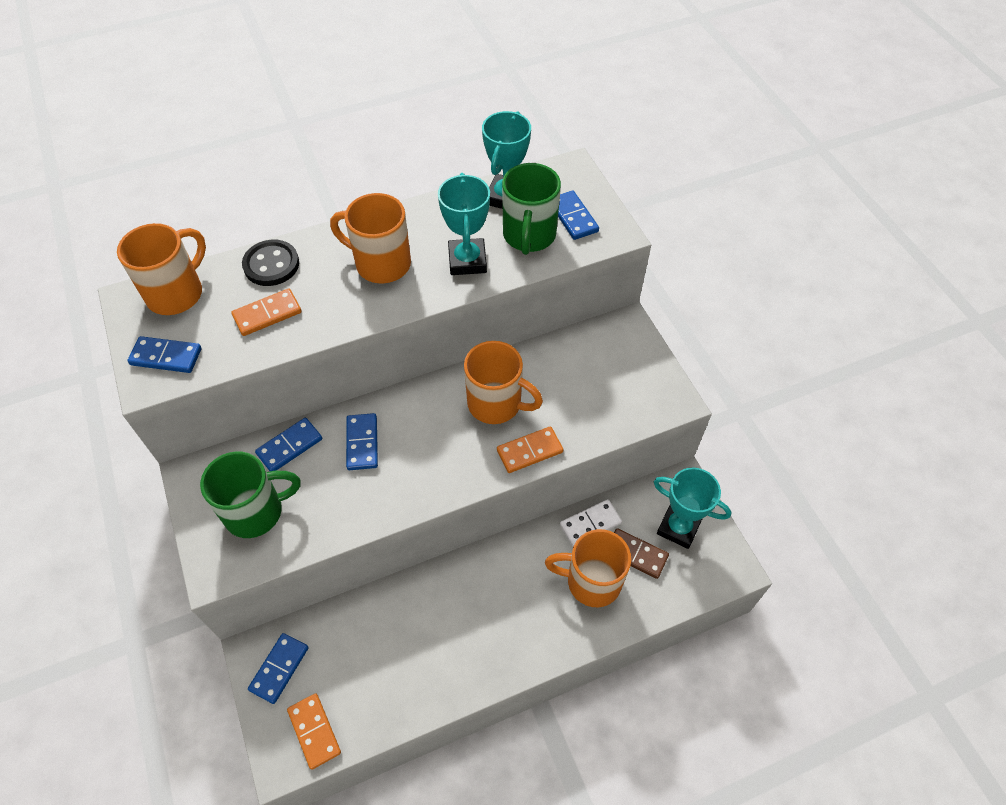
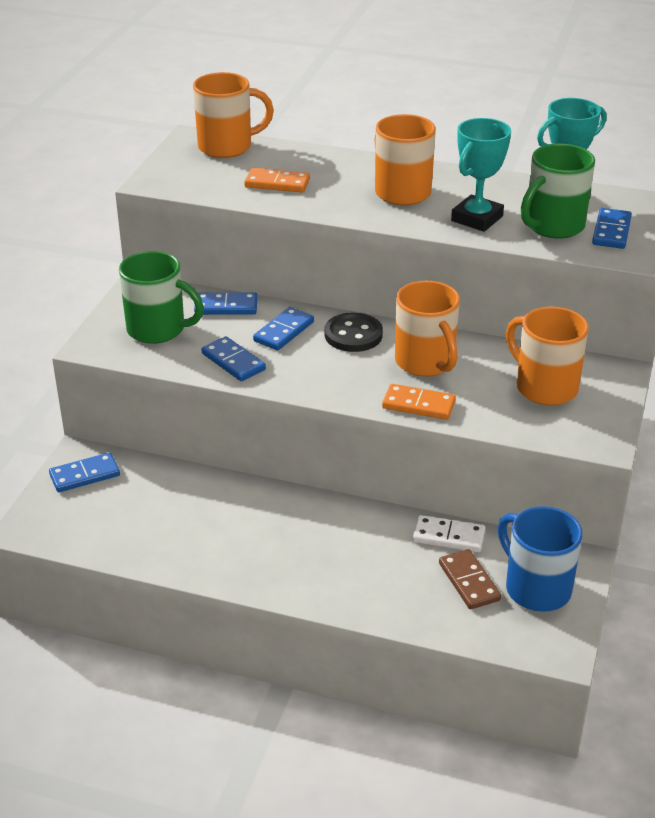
camera: 40 degrees right, 20 degrees down
(166, 356) = (179, 175): blue domino -> blue domino (233, 361)
(271, 265) = (314, 159): black button -> black button (353, 335)
(314, 731) = (67, 526): orange domino -> none
(591, 581) = (403, 574): orange mug -> orange mug (544, 387)
(678, 527) = (536, 588): turquoise trophy -> blue mug

